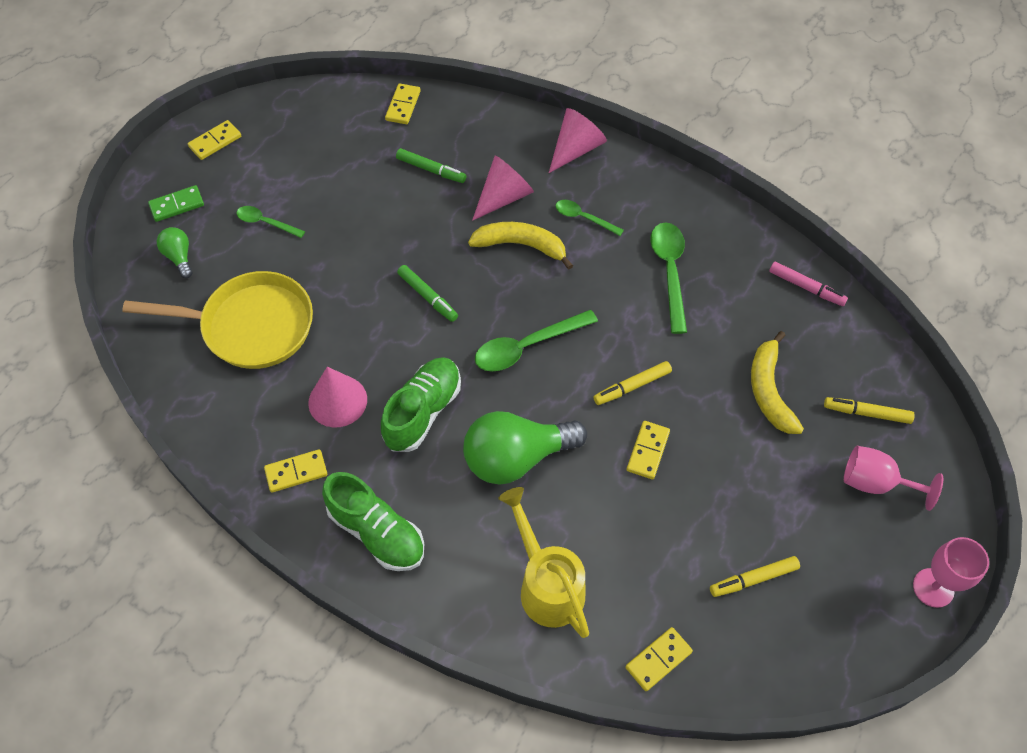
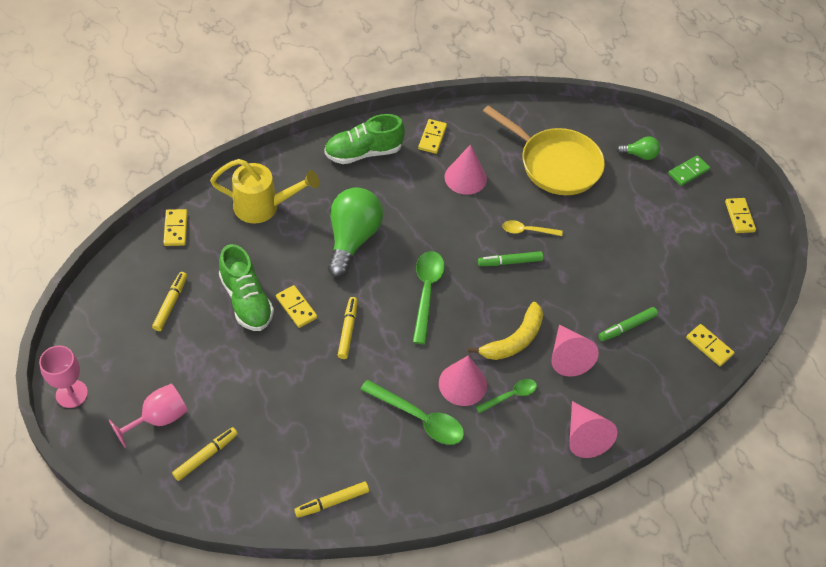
camera: 120 degrees right, 5 degrees down
(177, 205) = (688, 172): green domino -> green domino turned 45 degrees clockwise
(251, 326) = (555, 164): yellow pan -> yellow pan turned 90 degrees counterclockwise
(266, 223) = (639, 209): green spoon -> none
(372, 303) = (527, 231): none -> yellow spoon
(423, 412) = (423, 213): green shoe -> green shoe (246, 300)
(604, 259) = (462, 384): none -> pink cone
(769, 391) = (275, 408): yellow banana -> none
(806, 287) = (332, 502): pink marker -> yellow marker

